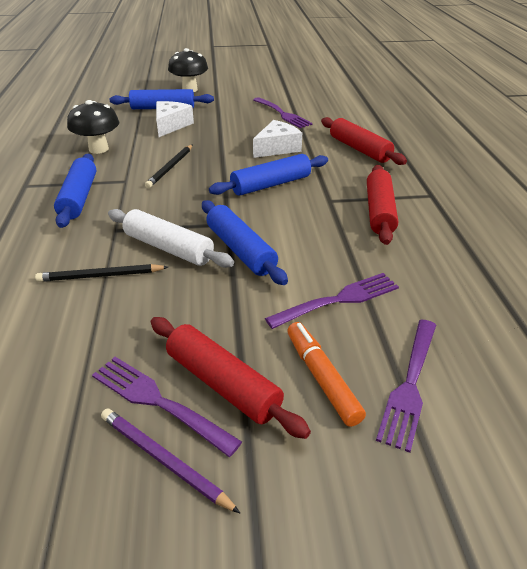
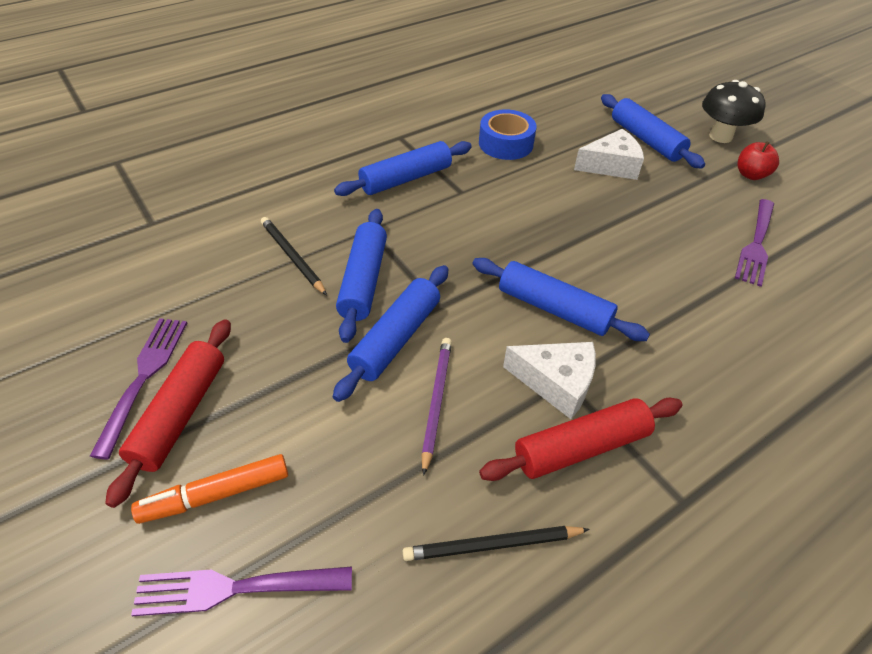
camera: 60 degrees right, 10 degrees up
(98, 149) = (506, 144): black mushroom -> blue tape
(164, 460) = (80, 412): purple pencil -> purple pencil (436, 401)
(168, 248) = (363, 281): white rolling pin -> blue rolling pin
(170, 167) = (516, 210): black pencil -> black pencil (492, 545)
(230, 95) = (750, 175): none -> red apple
(277, 148) = (652, 278): white cheese -> white cheese (556, 383)
(322, 378) = (216, 494): orange marker -> orange marker turned 150 degrees counterclockwise
(337, 300) = (352, 465): purple fork -> none
(359, 149) = (741, 366): red rolling pin -> none

